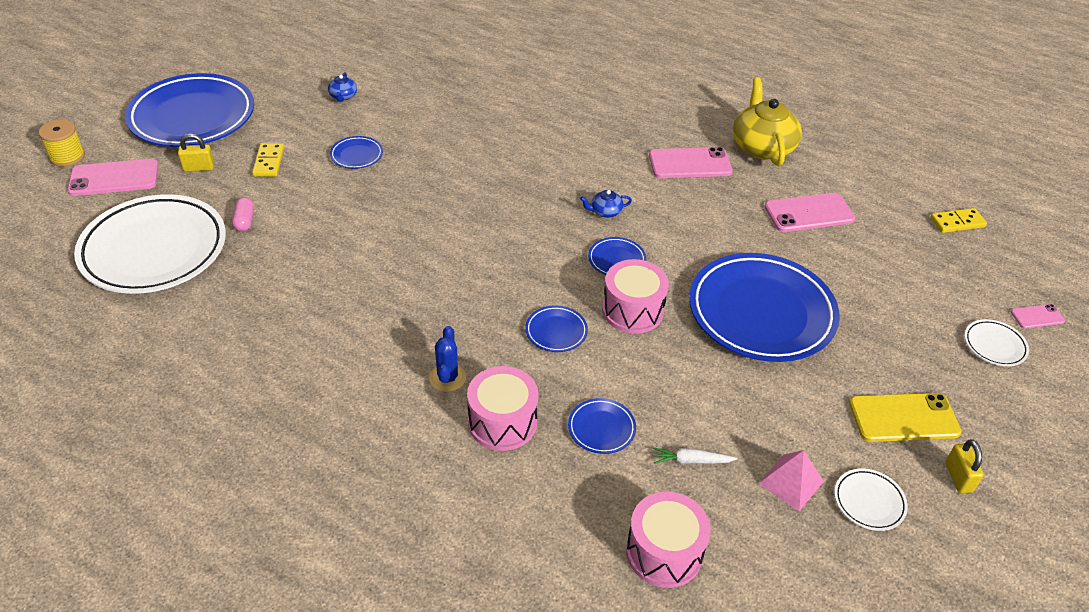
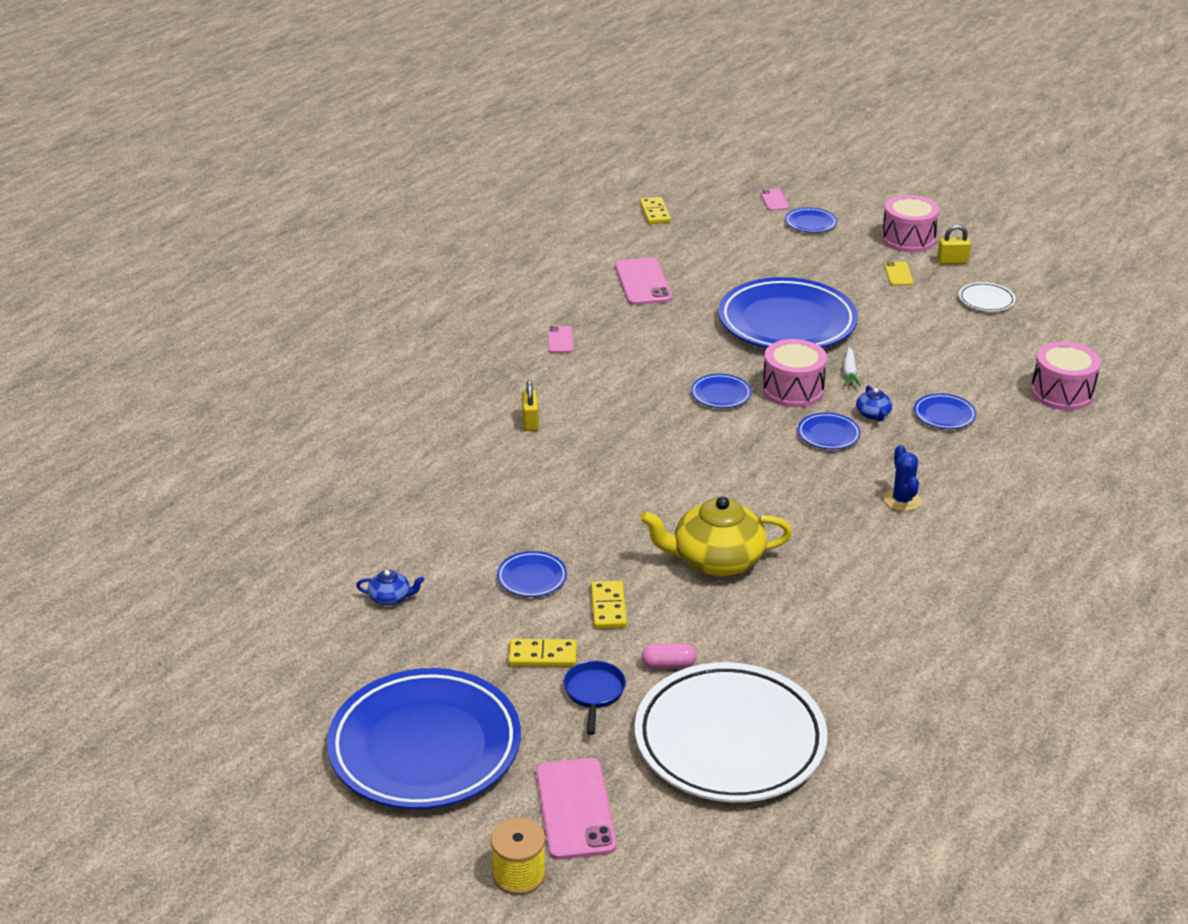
camera: 85 degrees left, 10 degrees down
(199, 168) = (553, 722): yellow padlock -> yellow padlock (530, 422)
(223, 185) = (594, 693): none -> blue pan
(316, 192) = (608, 607): none -> yellow domino
(447, 378) = (902, 500): blue cactus -> blue cactus turned 75 degrees clockwise
(502, 422) = (950, 468): pink drum -> pink drum (908, 239)
(605, 211) = (643, 397): blue teapot -> blue teapot (873, 414)
(690, 164) = (560, 340): pink phone -> pink phone, size x0.53
(691, 460) = (967, 373): white carrot -> white carrot (849, 372)
(762, 146) = (531, 295): yellow teapot -> yellow teapot (716, 560)
(791, 482) = (977, 330): pink pyramid -> none
(903, 418) = (898, 274): yellow phone -> yellow phone, size x0.53
(994, 345) = (810, 223): white plate -> blue plate

